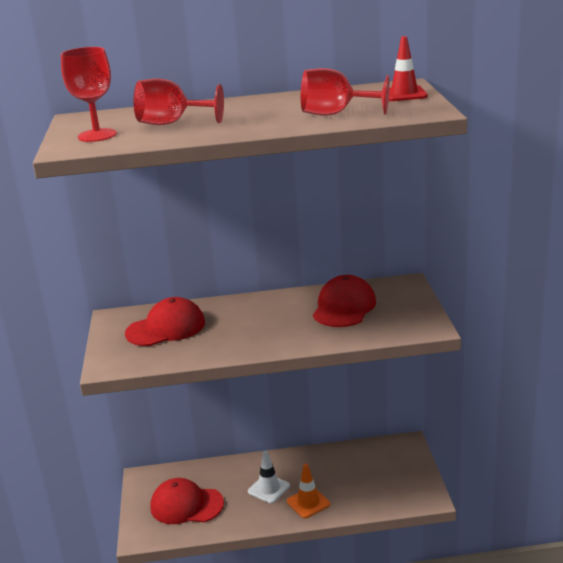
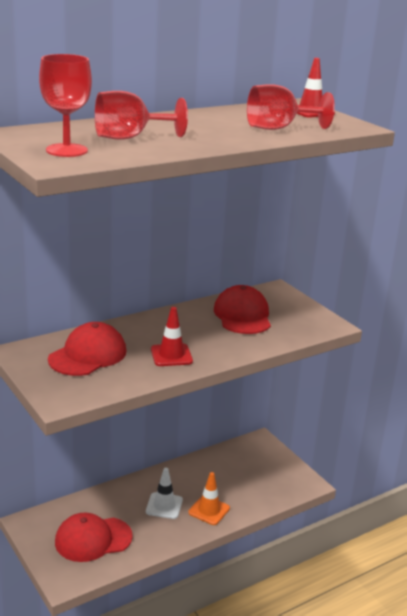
camera: 30 degrees left, 0 degrees up
(239, 338) = (171, 355): none -> red traffic cone

